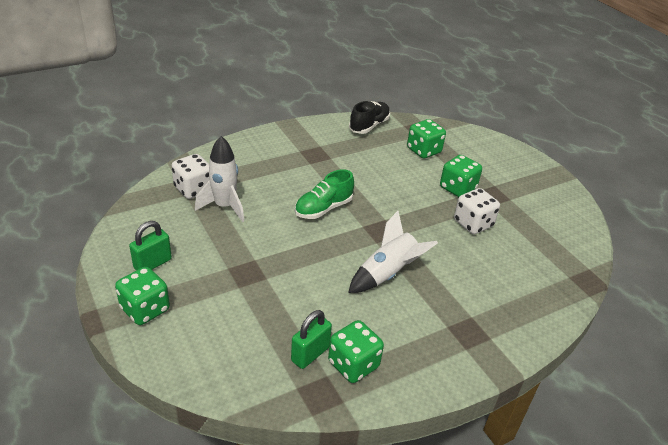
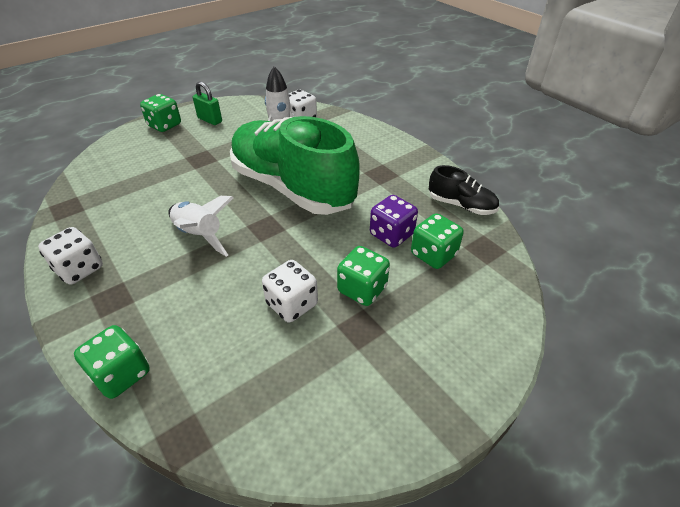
camera: 85 degrees right, 5 degrees up
(310, 354) = (107, 199): green padlock -> none
(323, 208) = (292, 187): green shoe -> green shoe, size x2.31
(353, 364) = (90, 222): green dice -> green dice (121, 374)
(399, 164) = (391, 234): none -> purple dice
(430, 362) = (80, 269): none -> white dice

